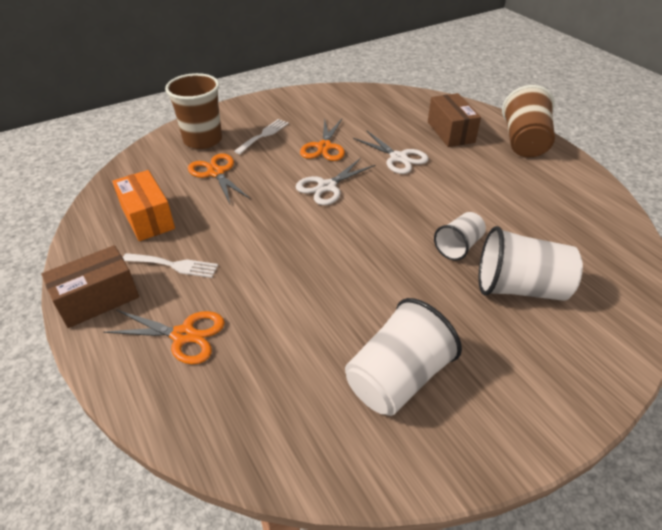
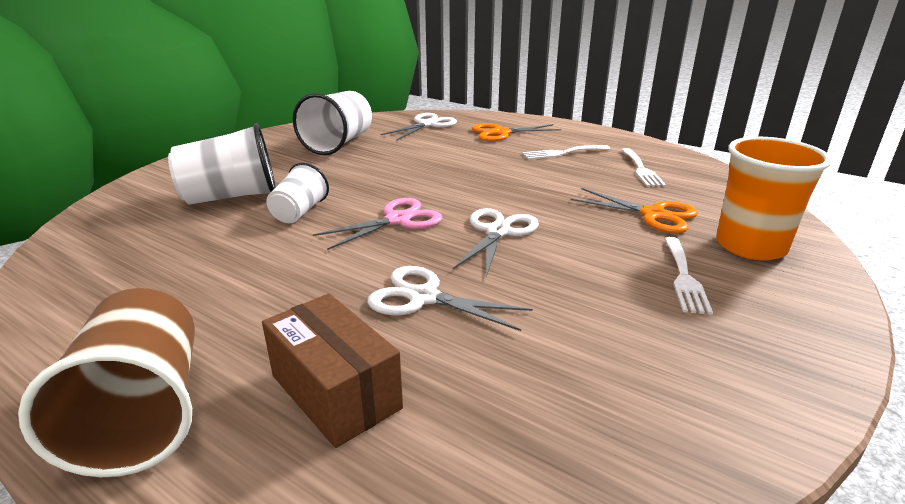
camera: 155 degrees right, 15 degrees down
(98, 299) = (584, 133): brown box -> none
(147, 218) = (641, 169): orange box -> white fork
(203, 140) = (750, 246): brown cup -> orange cup
(250, 403) = (427, 124): none -> white scissors
(324, 147) = (563, 283): orange scissors -> none
(386, 216) = (398, 220): none -> pink scissors

